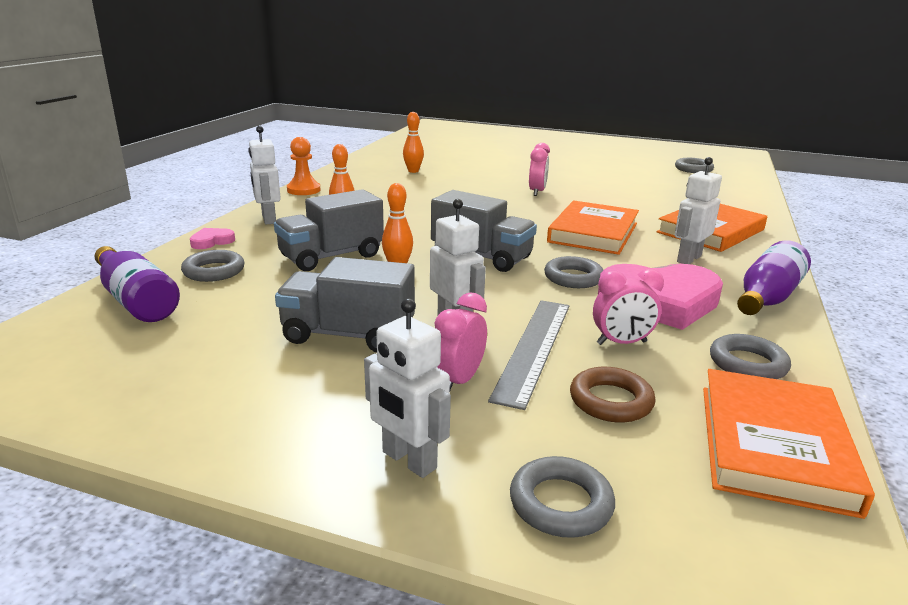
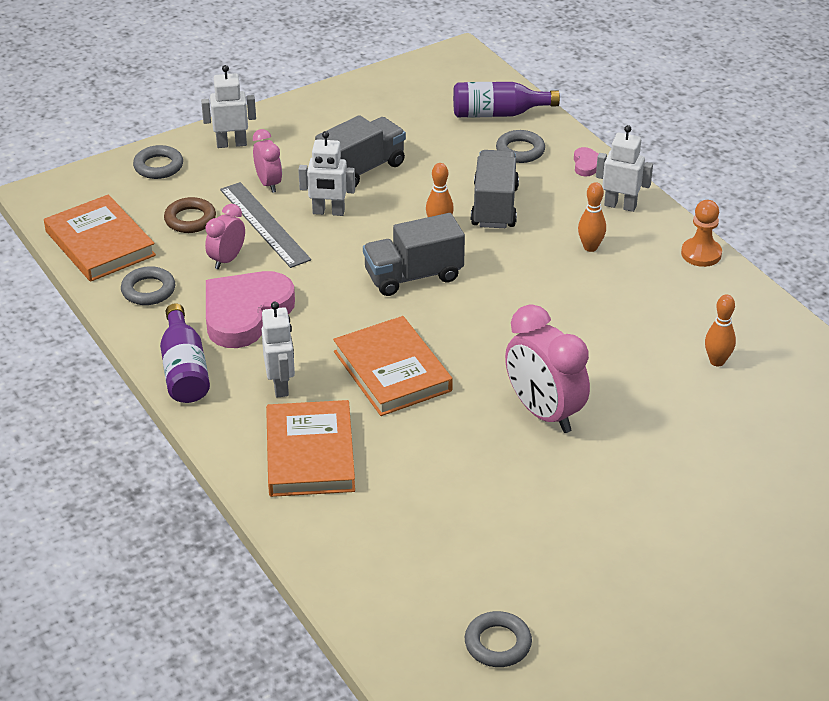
camera: 130 degrees right, 15 degrees up
(537, 192) = (544, 413): pink clock -> pink clock, size x1.80
(573, 278) = (325, 298): grey ring -> none

